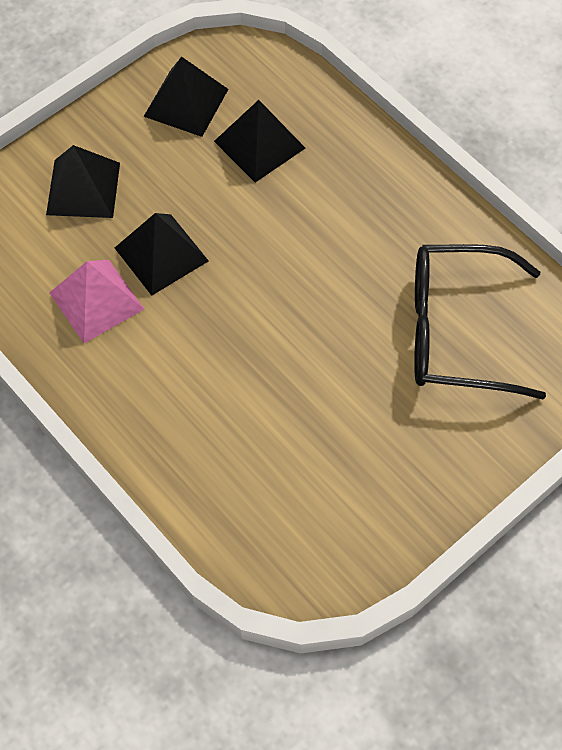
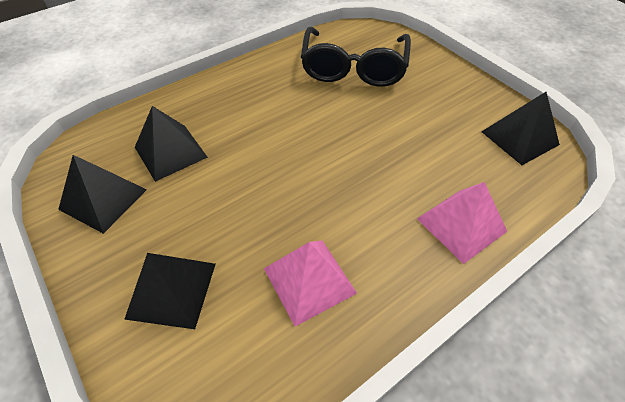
camera: 85 degrees left, 10 degrees down
(161, 254) = (265, 225): black pyramid -> black pyramid (519, 138)
(172, 449) = (461, 225): none -> pink pyramid

